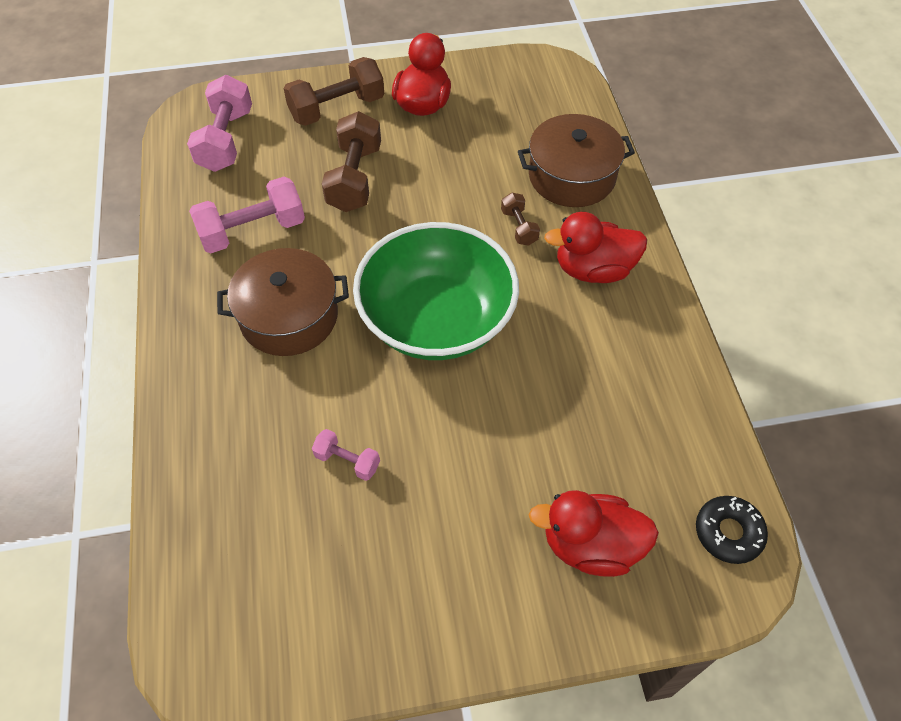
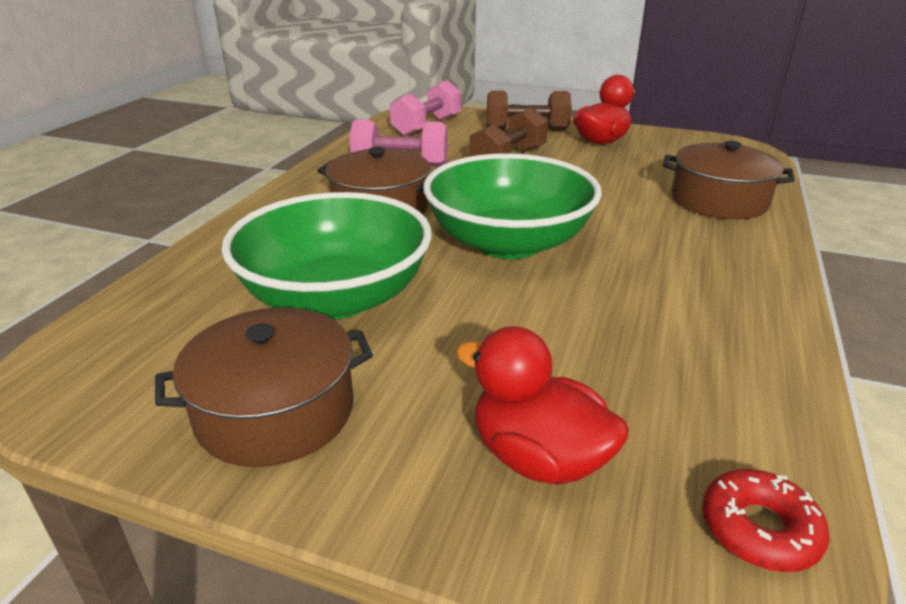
camera: 30 degrees right, 25 degrees down
(347, 461) = (336, 297): pink dumbbell -> green bowl
(400, 600) = (275, 411): none -> brown pot
(519, 227) = (639, 214): brown dumbbell -> none
(593, 269) = (703, 256): red duck -> none
(728, 532) = (759, 529): black donut -> red donut

